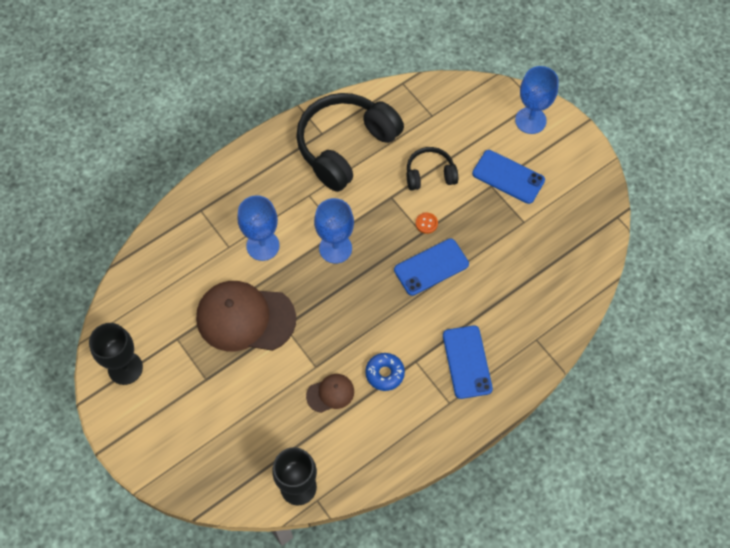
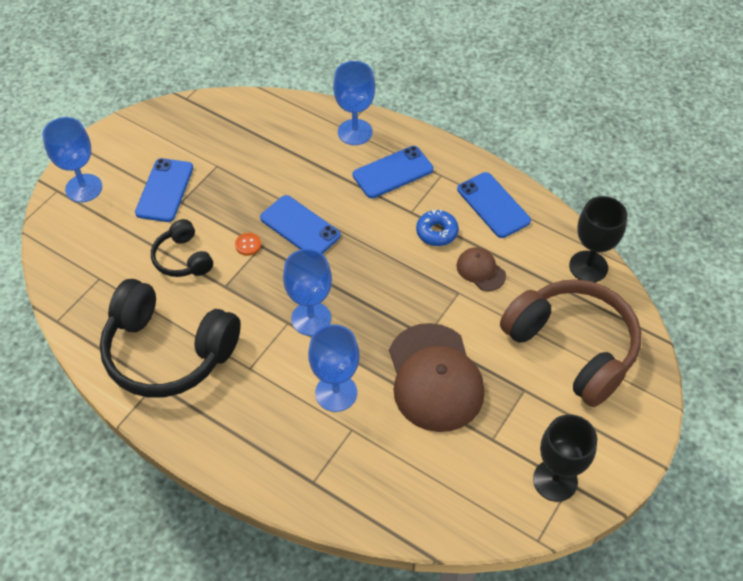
camera: 110 degrees left, 10 degrees down
(226, 433) = (572, 348): none -> brown headphones
(397, 434) = (493, 205): none -> blue phone
(528, 346) = (355, 132): none -> blue goblet

